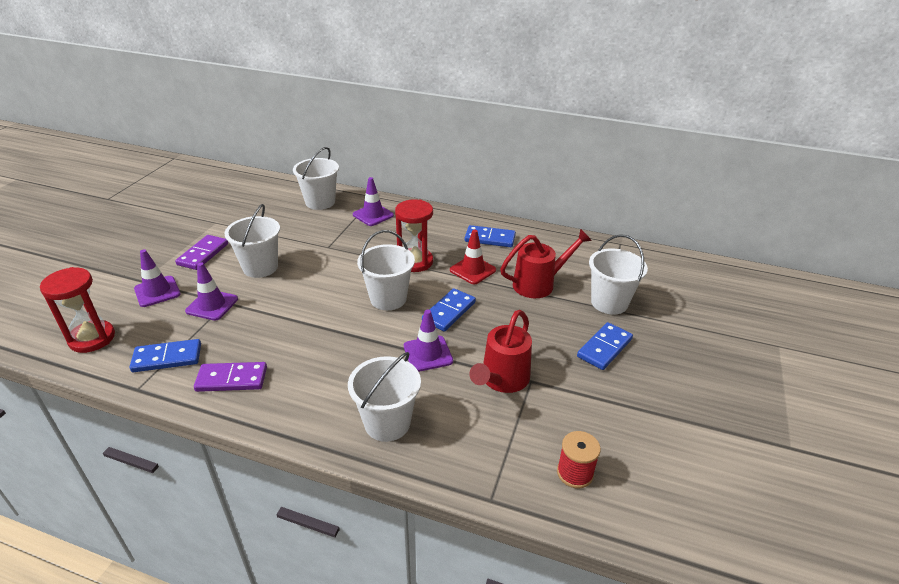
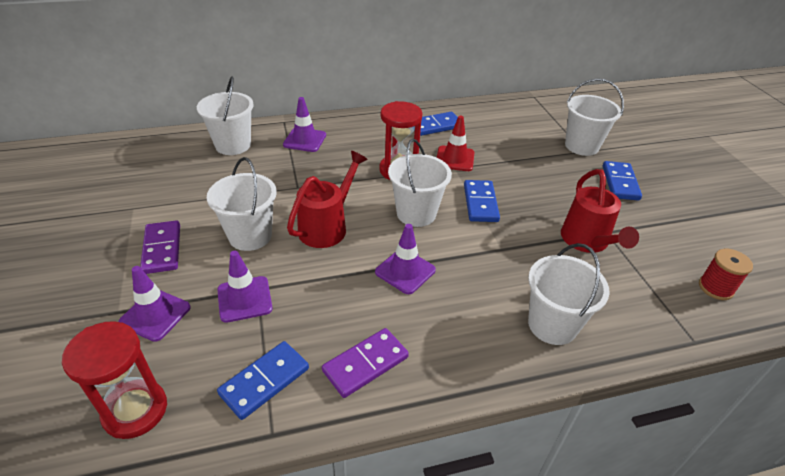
camera: 35 degrees left, 5 degrees up
(428, 354) = (508, 247): purple traffic cone -> purple traffic cone (405, 271)
(539, 284) = (518, 150): red watering can -> red watering can (327, 226)

